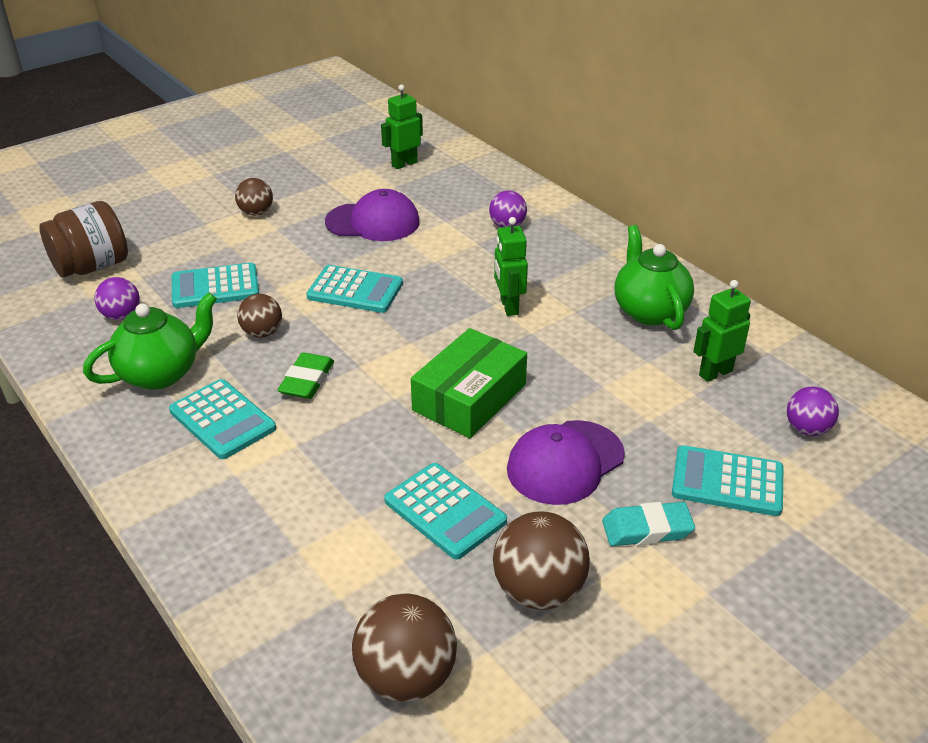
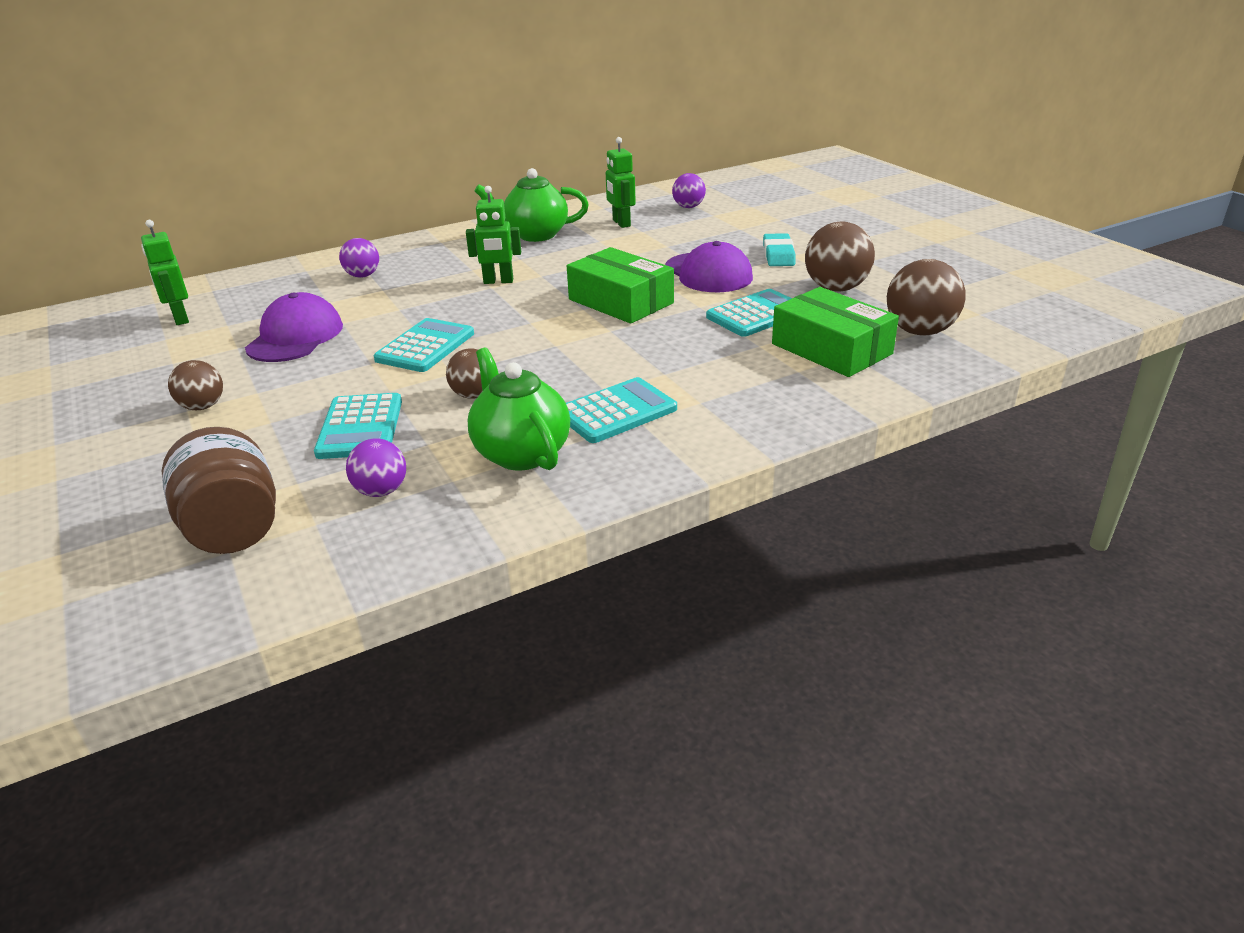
camera: 80 degrees left, 5 degrees down
(307, 380) = (569, 370): green eraser -> none
(352, 580) = (831, 349): none -> green box
(727, 482) = (735, 231): turquoise calculator -> none

